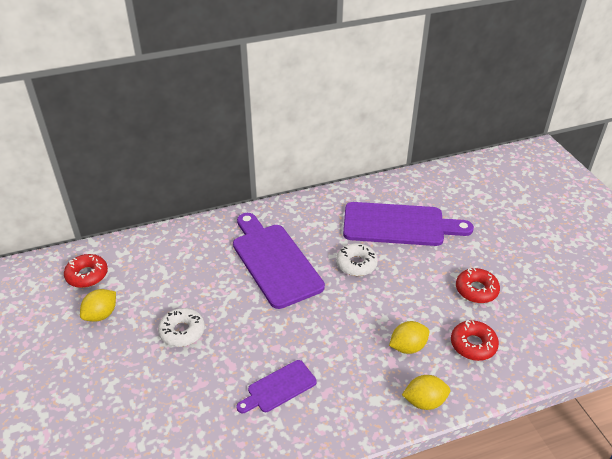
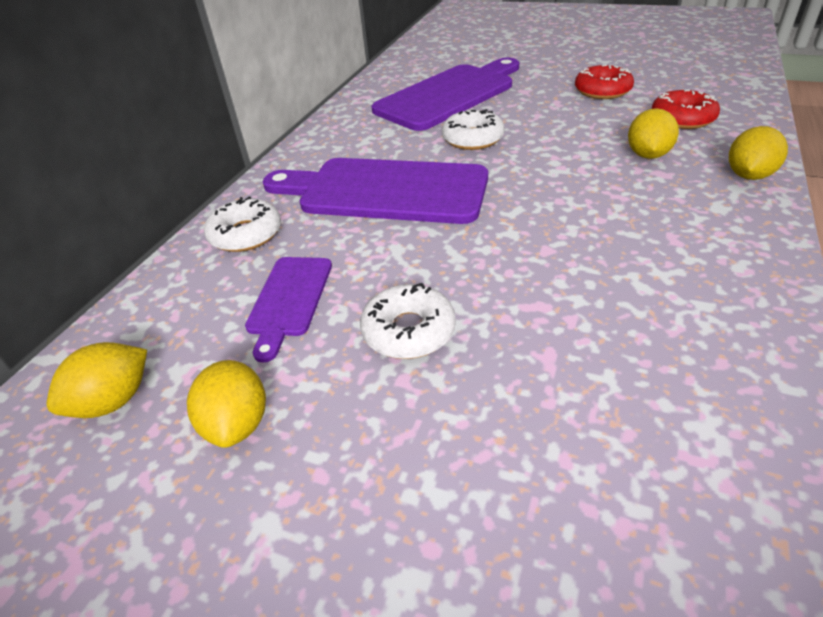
camera: 45 degrees left, 0 degrees up
(87, 275) = (113, 401): red donut -> yellow lemon
(201, 238) = (246, 234): none -> white donut
(279, 388) = (630, 276): purple cutting board -> purple cutting board (289, 300)

